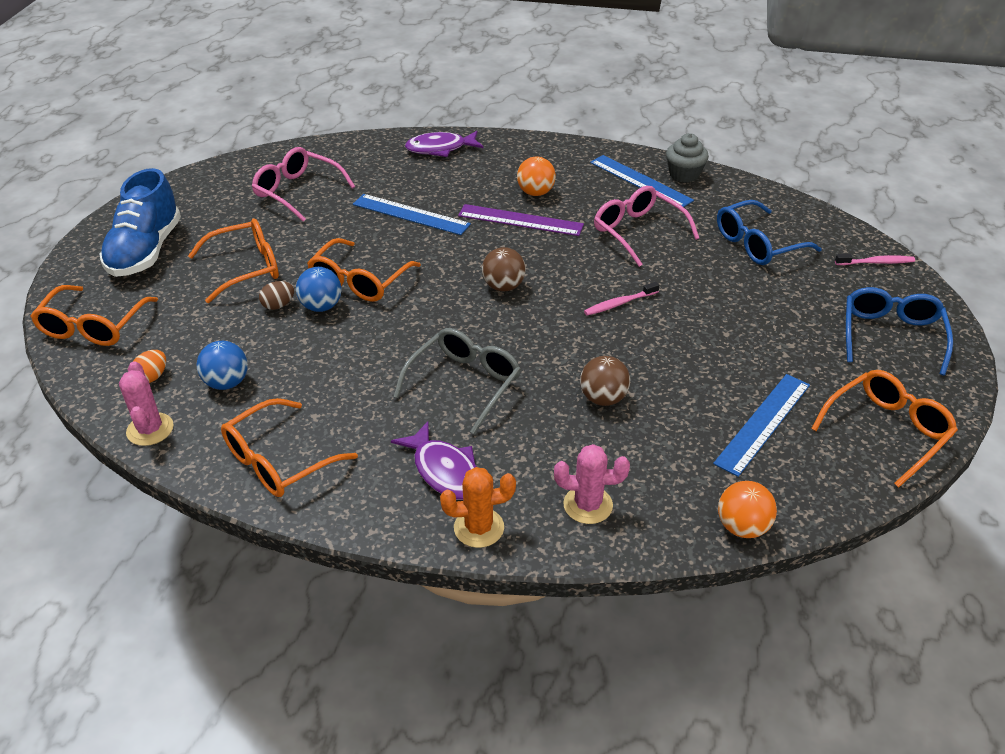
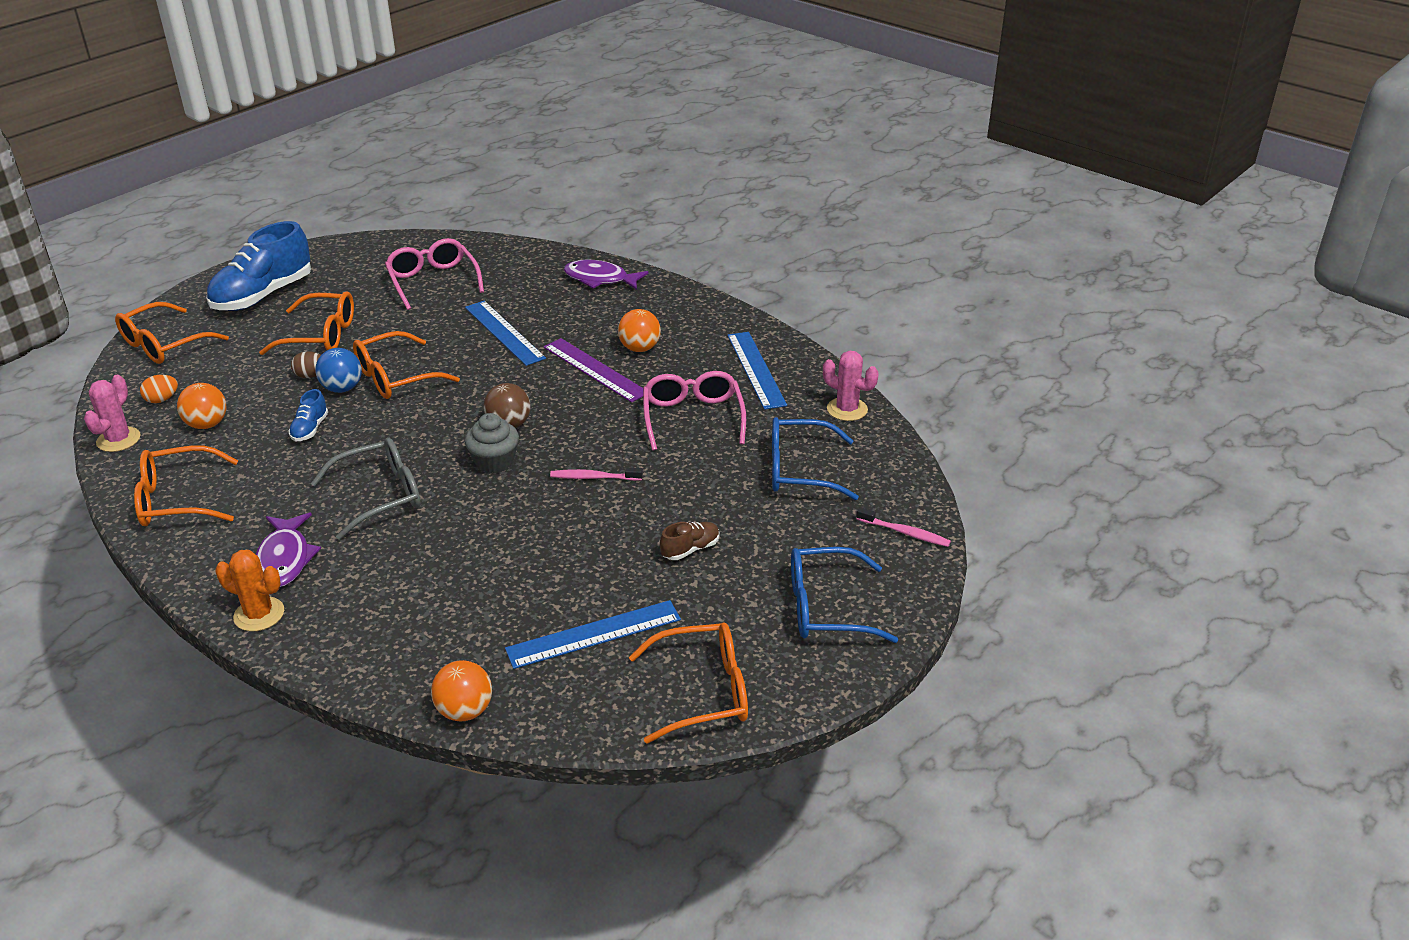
camera: 30 degrees right, 5 degrees down
(227, 383) = (207, 424): blue ball -> orange ball
(333, 351) = (310, 429): none -> blue shoe
(588, 505) = (361, 635): pink cactus -> pink cactus (847, 409)
(603, 398) = (479, 554): brown ball -> none
(684, 174) = (809, 377): grey cupcake -> grey cupcake (494, 462)
(753, 330) = (690, 549): none -> brown shoe
(891, 335) = (826, 608): blue glasses -> blue glasses turned 135 degrees counterclockwise

